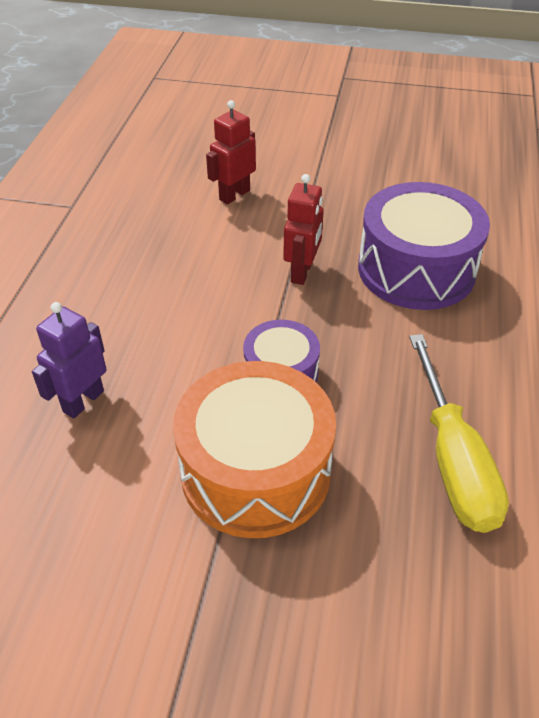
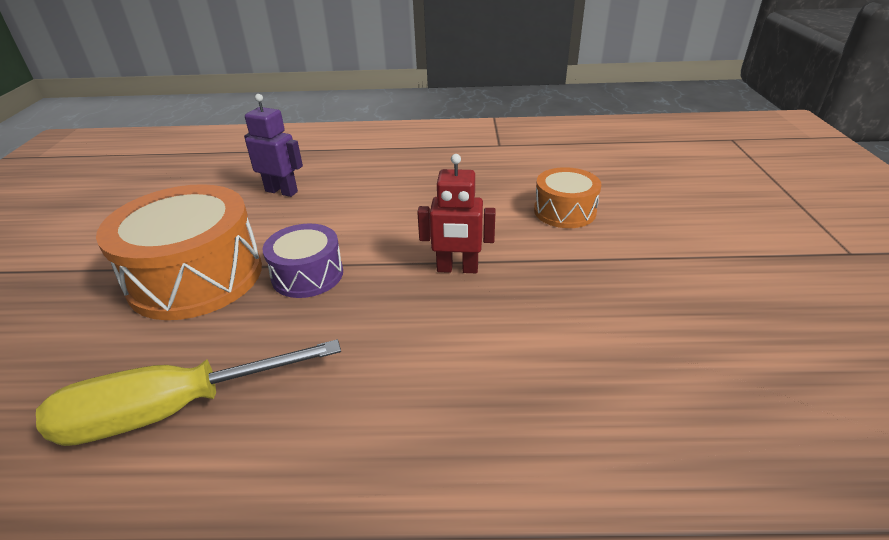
camera: 80 degrees right, 10 degrees down
(234, 195) = (564, 211): red robot -> orange drum
(416, 269) = (496, 358): purple drum -> none

